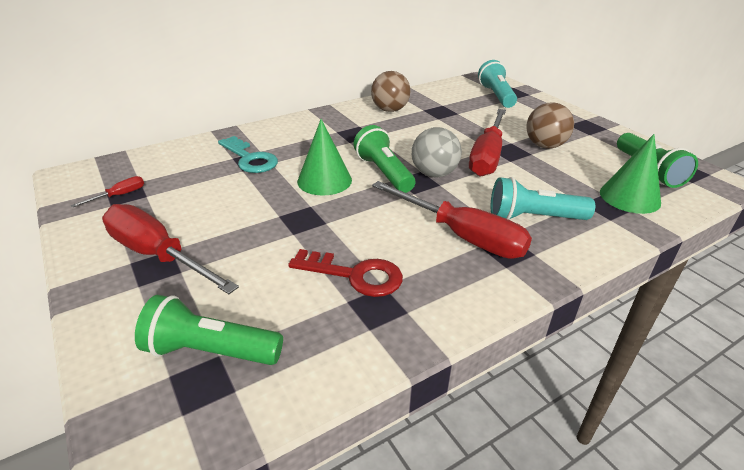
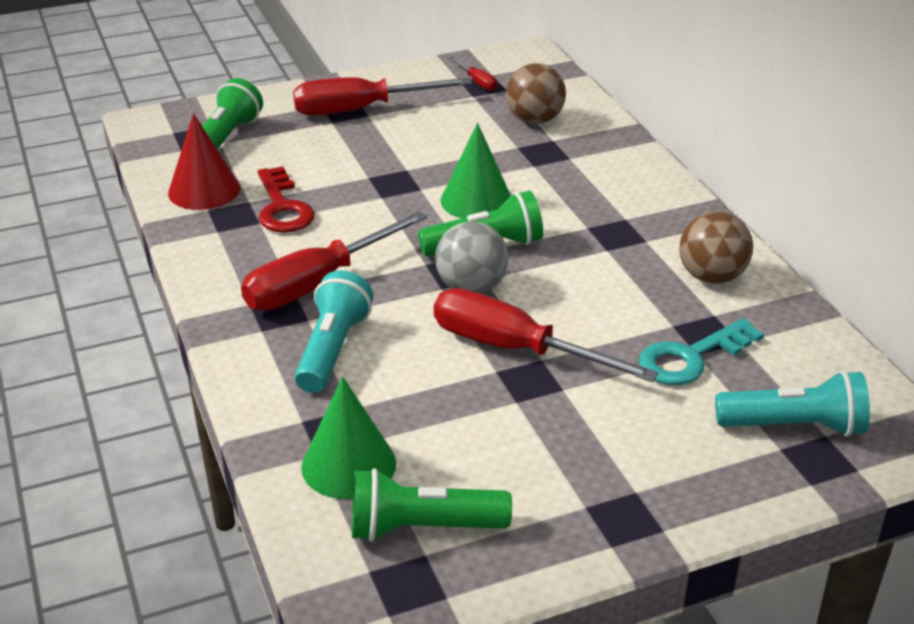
camera: 100 degrees right, 0 degrees up
(158, 255) = (361, 110): red screwdriver -> red screwdriver turned 150 degrees counterclockwise
(250, 159) = (547, 151): turquoise key -> turquoise key (691, 358)
(332, 341) = (204, 190): none -> red cone
(355, 275) = (282, 207): red key -> red key turned 45 degrees counterclockwise
(545, 146) = (542, 426): brown ball -> brown ball (534, 120)

